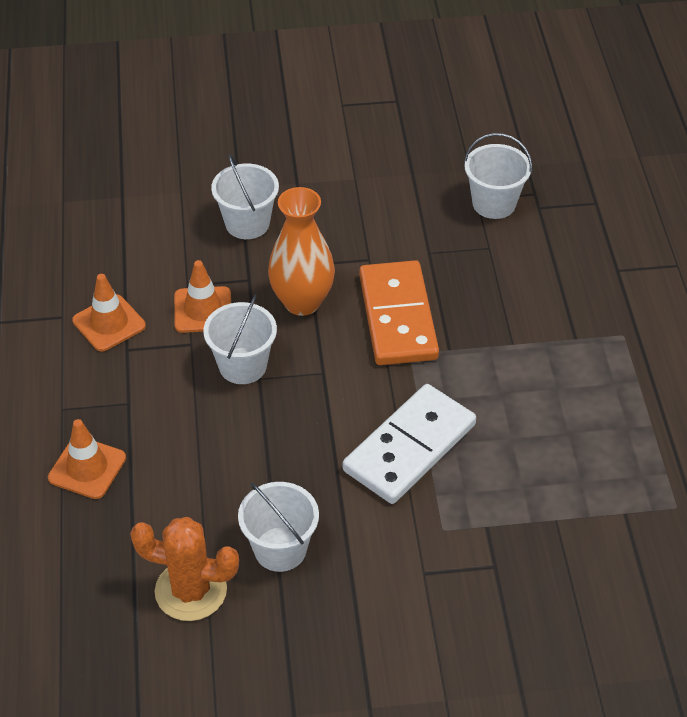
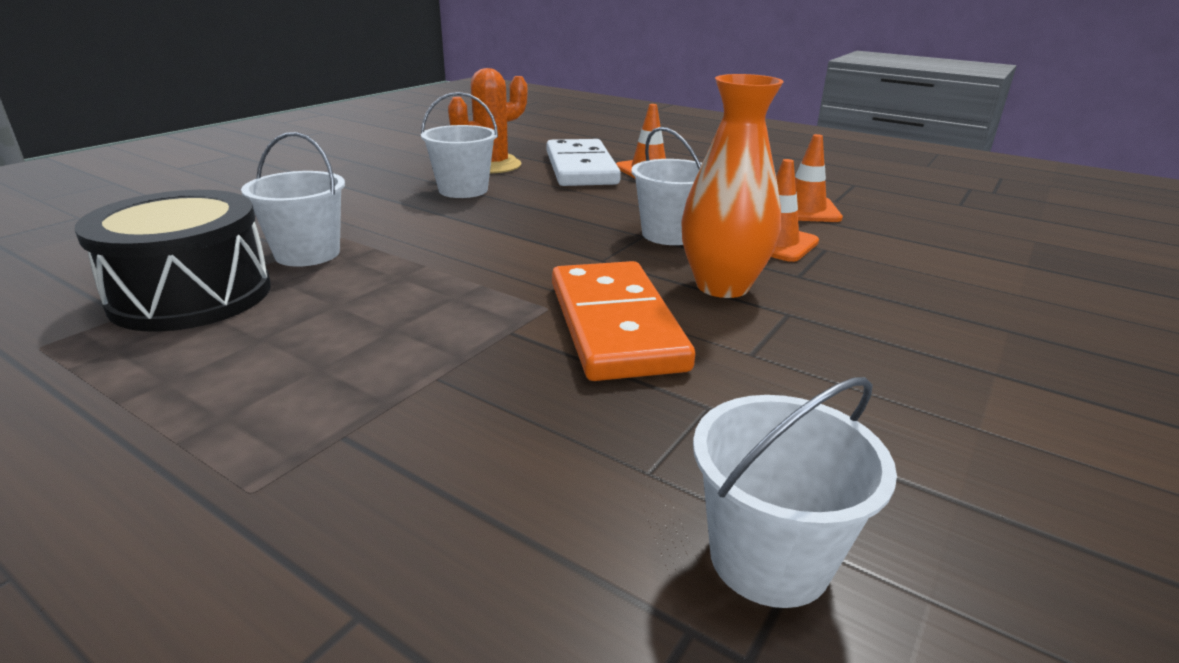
camera: 130 degrees right, 20 degrees down
(247, 223) = (913, 307): white bucket -> white bucket (307, 254)
(398, 317) = (615, 325): orange domino -> orange domino turned 45 degrees clockwise
(410, 448) = (440, 257): white domino -> white domino (580, 168)
(580, 509) = (191, 295): none -> black drum

